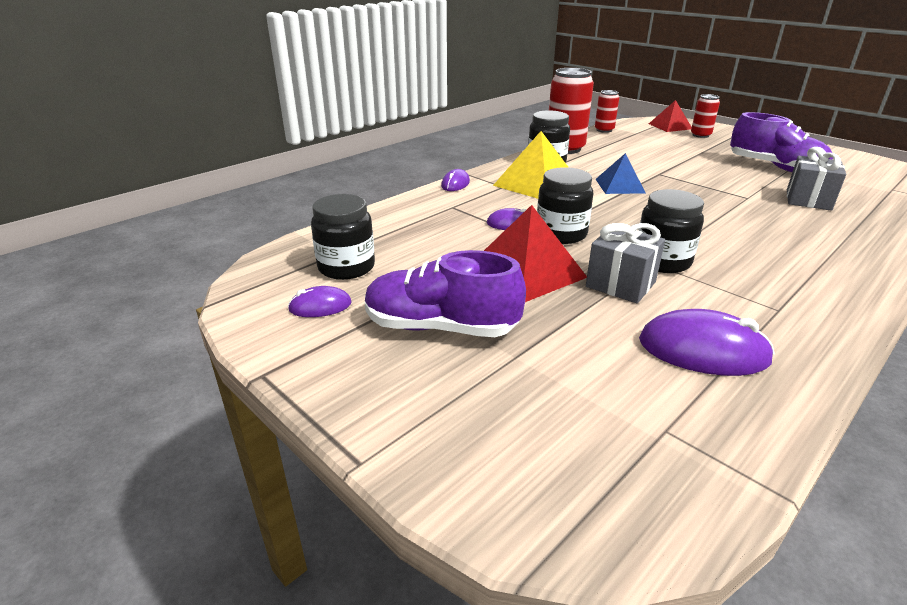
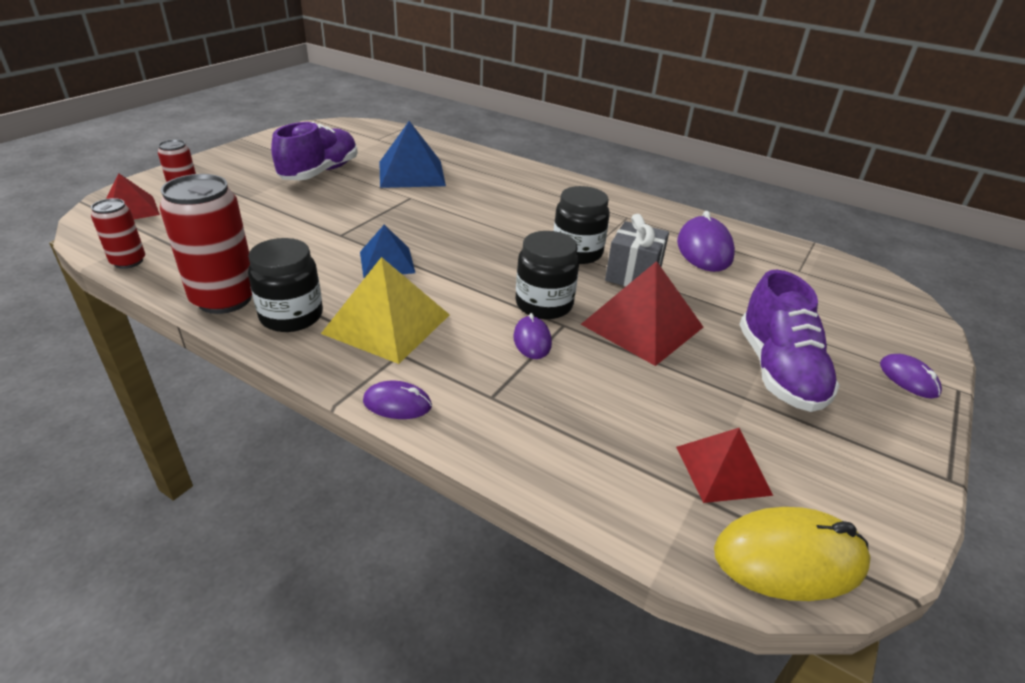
camera: 105 degrees left, 5 degrees up
(268, 271) = (789, 558): none -> yellow mouse
(320, 306) = (818, 469): purple mouse -> purple mouse (908, 379)
(346, 267) = (722, 470): black jar -> red pyramid
(808, 200) = (411, 173): grey gift -> blue pyramid

